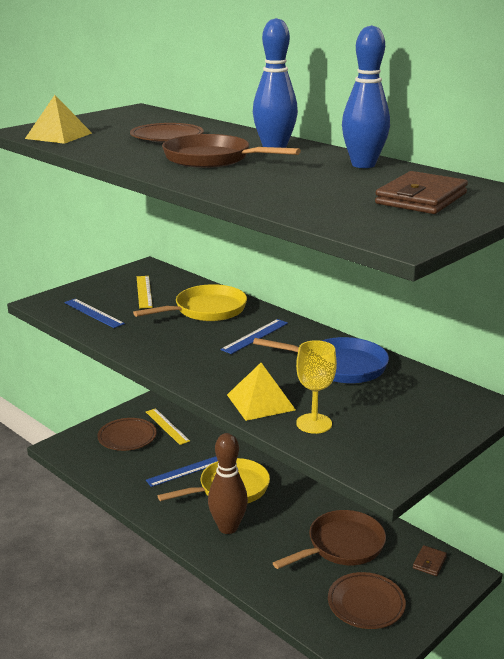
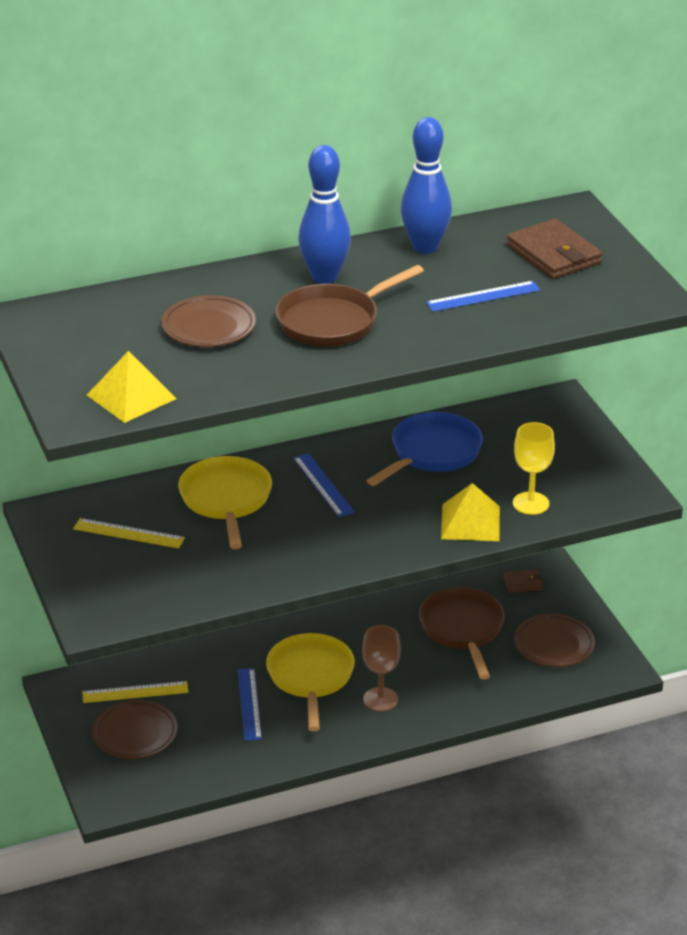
camera: 65 degrees left, 10 degrees up
(93, 313) = (163, 586): blue ruler -> blue ruler (483, 296)
(228, 527) = (380, 699): brown bowling pin -> brown goblet
(429, 562) = (523, 583): brown wallet -> brown wallet turned 60 degrees counterclockwise

